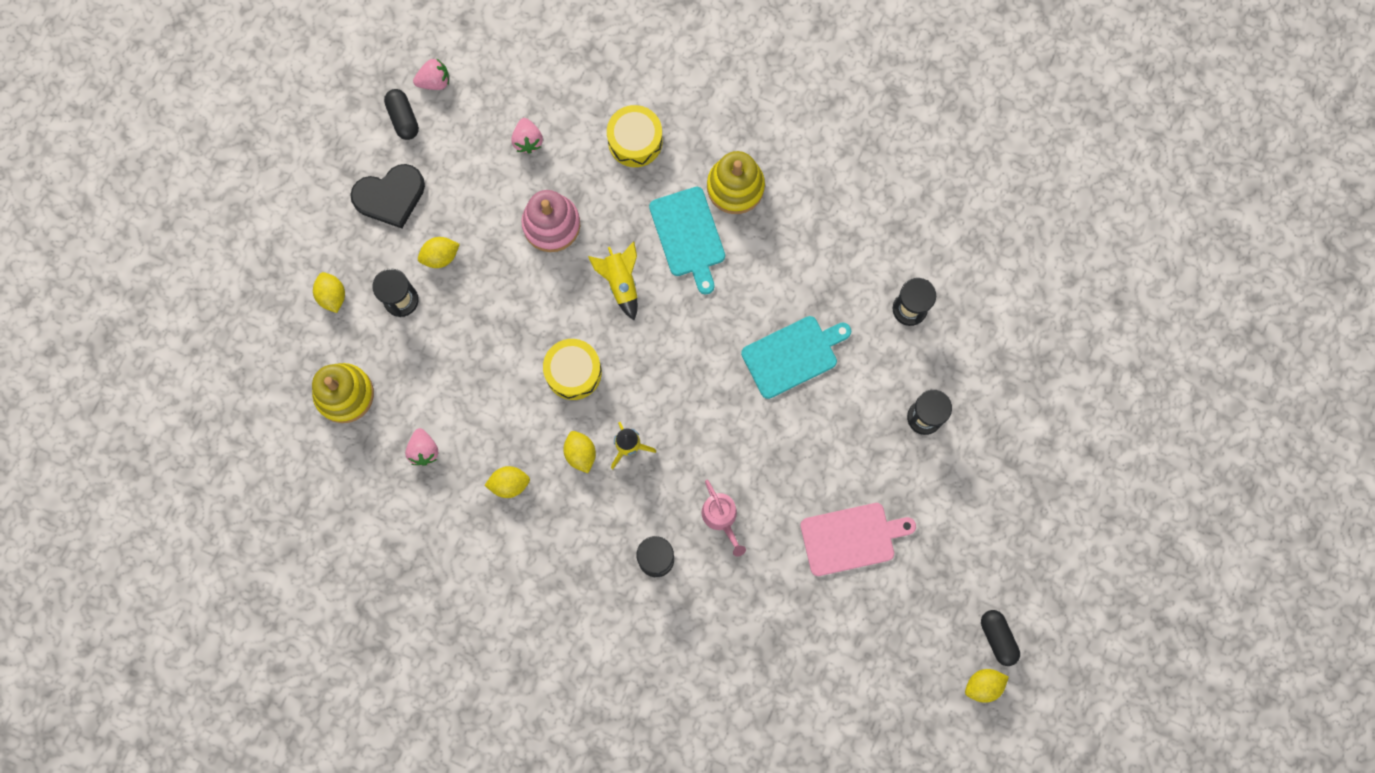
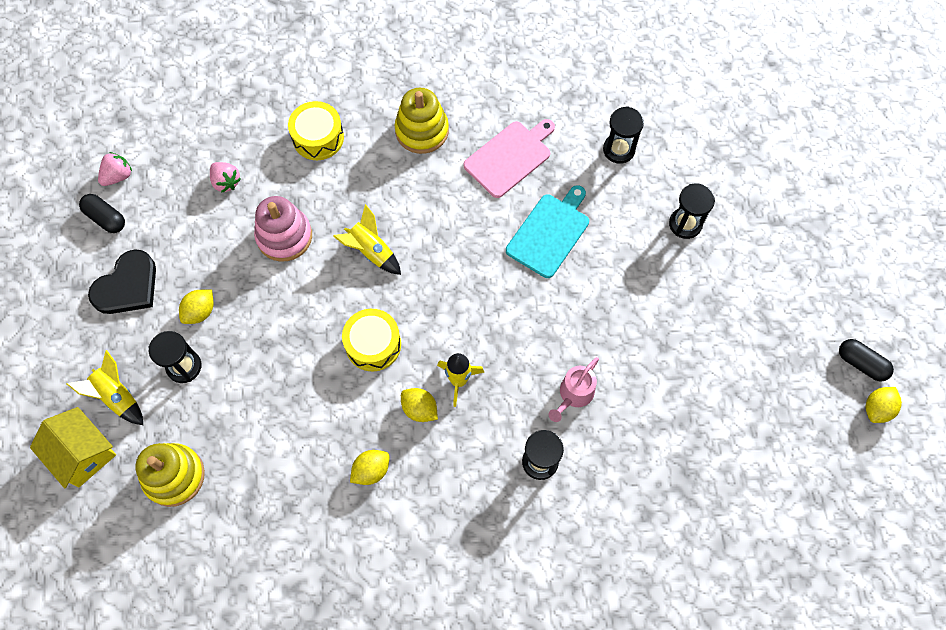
camera: 30 degrees left, 10 degrees down
(279, 331) = (82, 453): none -> yellow house
(332, 296) = (117, 396): yellow lemon -> yellow rocket
(424, 450) = (276, 485): pink strawberry -> none
(688, 236) = (406, 186): turquoise cutting board -> none
(721, 518) = (574, 395): pink watering can -> pink watering can turned 90 degrees clockwise
(851, 538) = (691, 350): pink cutting board -> pink cutting board (510, 157)

